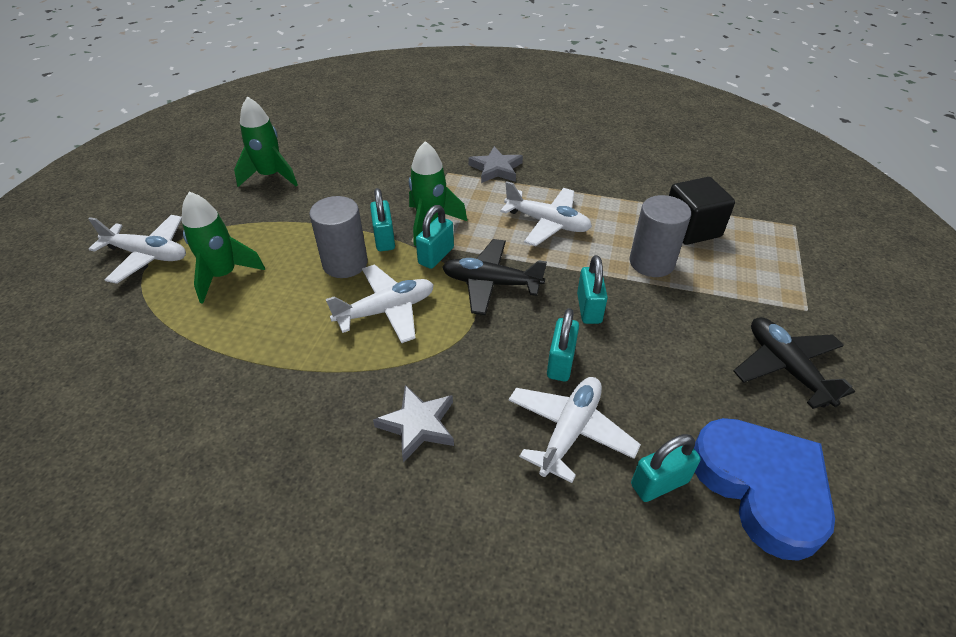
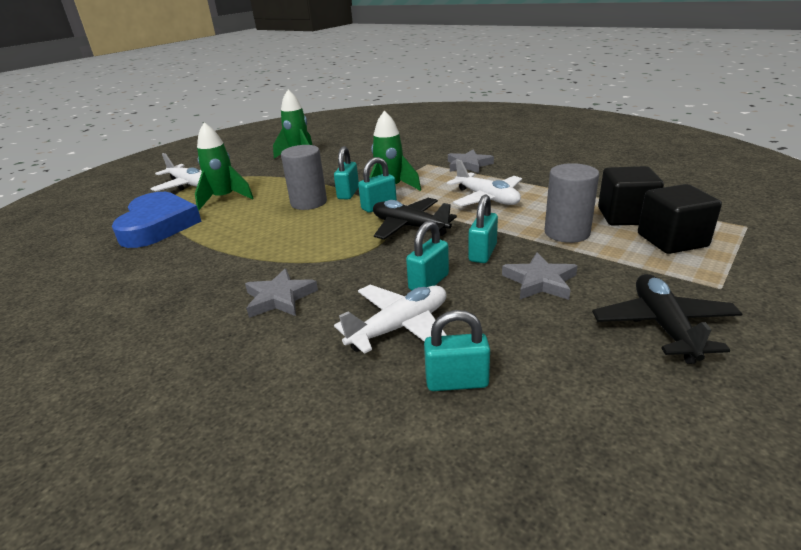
camera: 25 degrees right, 15 degrees down
(386, 310) = (315, 231): white plane -> none
(662, 337) = (540, 281): none -> grey star
(745, 256) = (672, 240): none -> black cube
(761, 487) = (566, 411): blue heart -> blue heart (158, 225)

